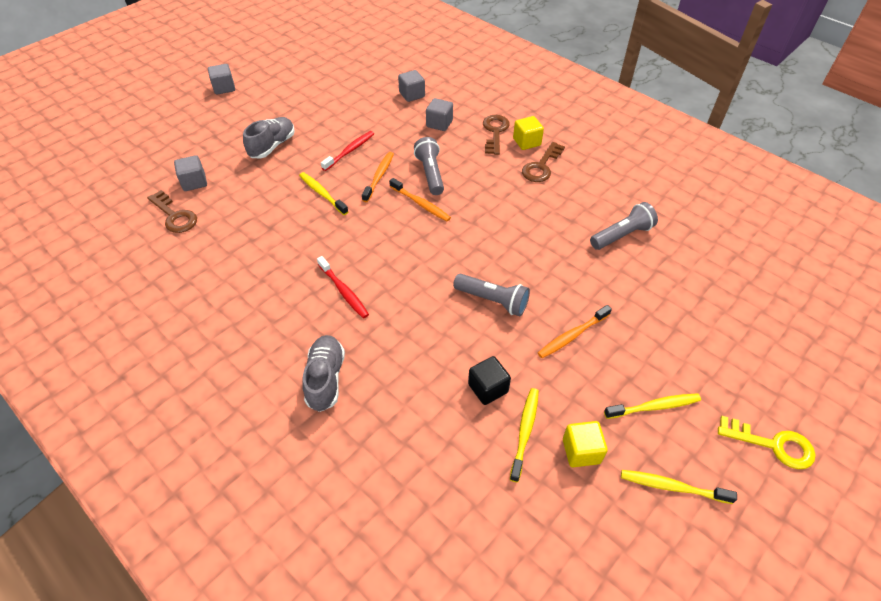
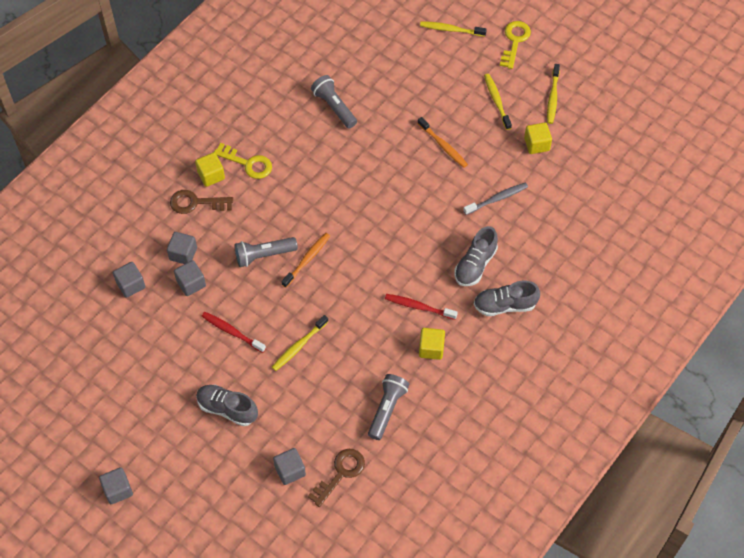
camera: 95 degrees left, 10 degrees up
(287, 298) = (431, 348): none -> yellow cube
(344, 291) = (418, 307): red toothbrush -> red toothbrush turned 120 degrees counterclockwise
(379, 176) = (270, 299): orange toothbrush -> none
(390, 353) = (475, 264): none -> grey shoe
(407, 128) = (191, 283): none -> grey cube
(488, 388) = (497, 199): black cube -> grey toothbrush
(493, 300) = (415, 198): grey flashlight -> grey flashlight (387, 409)
(525, 432) = (528, 176): yellow toothbrush -> yellow toothbrush (451, 29)
(541, 166) = (248, 163): brown key -> yellow key

